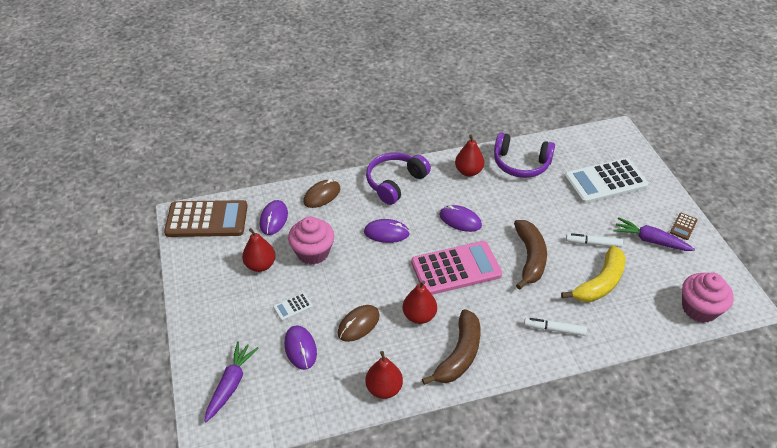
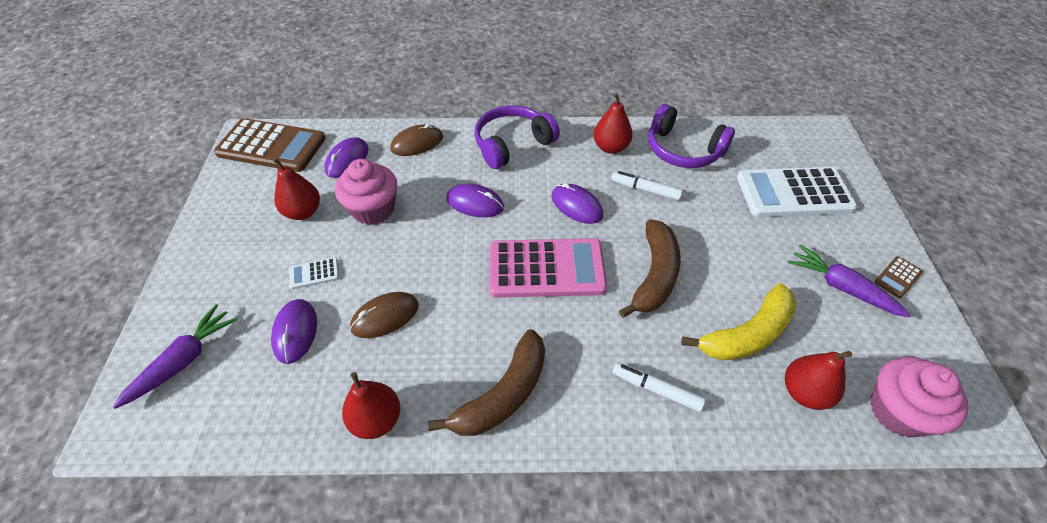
camera: 15 degrees right, 5 degrees up
(419, 316) = (470, 323): red pear -> red pear (804, 392)
(593, 243) = (753, 274): white marker -> white marker (645, 190)

